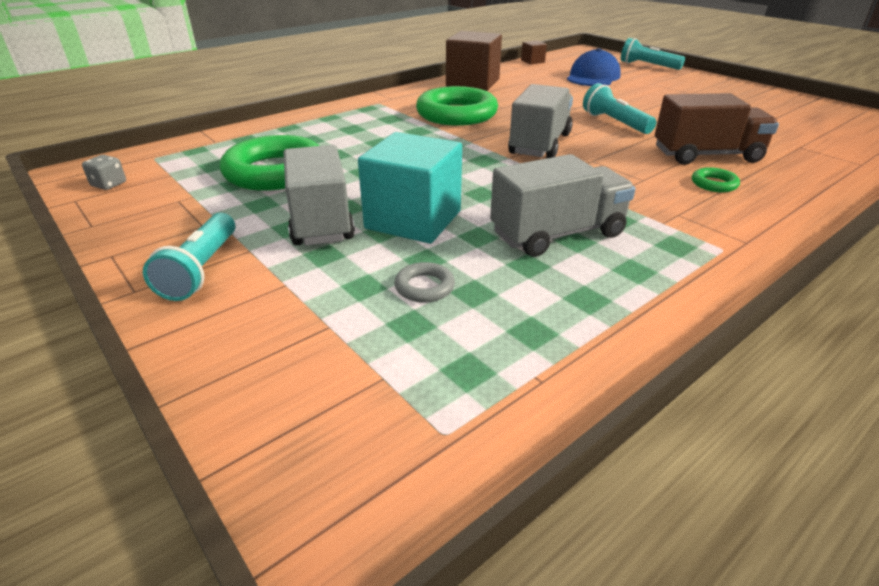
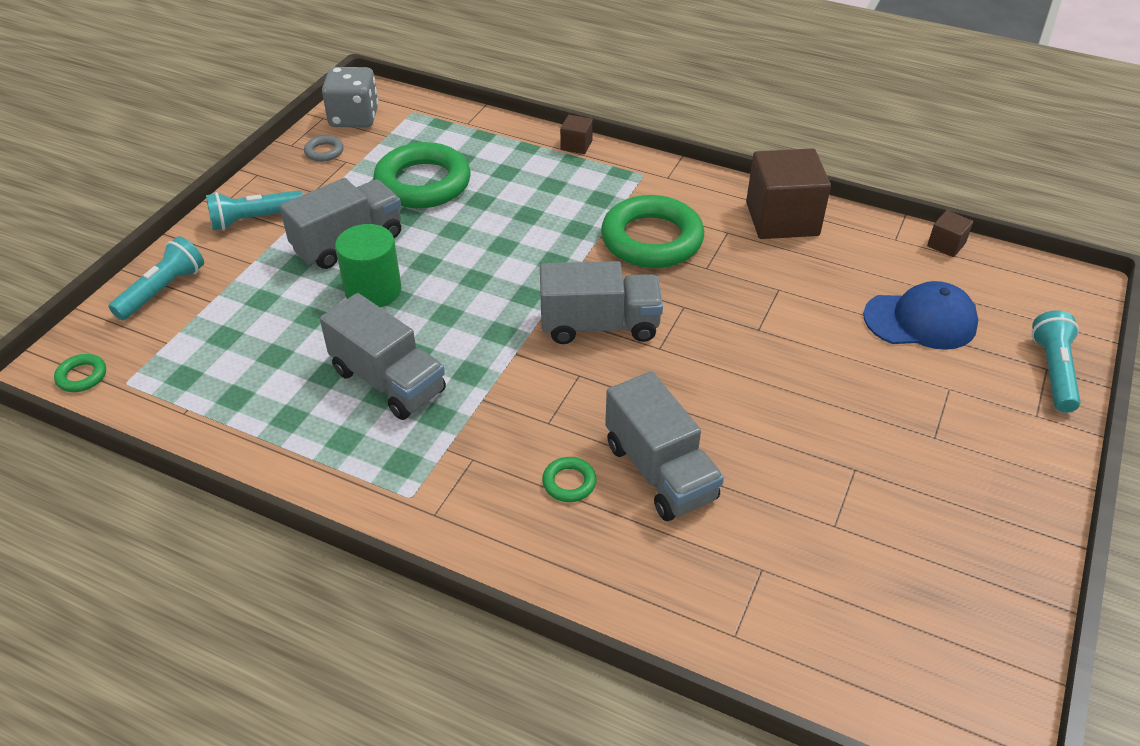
camera: 65 degrees right, 10 degrees up
(109, 184) = (354, 118): grey dice -> grey dice, size x2.09
(312, 113) = (576, 145): none -> brown cube
(394, 489) = (82, 376): none -> green ring
(413, 220) = (373, 290): turquoise cube -> green cylinder
(424, 287) = (272, 329): grey ring -> grey ring (324, 152)
(615, 123) = (722, 374): turquoise flashlight -> turquoise flashlight (163, 290)
(706, 155) = (660, 471): brown truck -> grey truck

